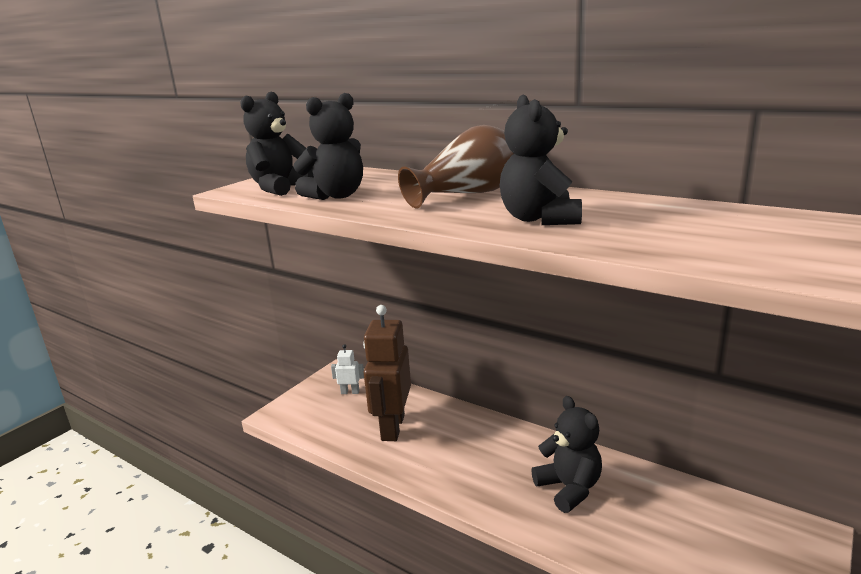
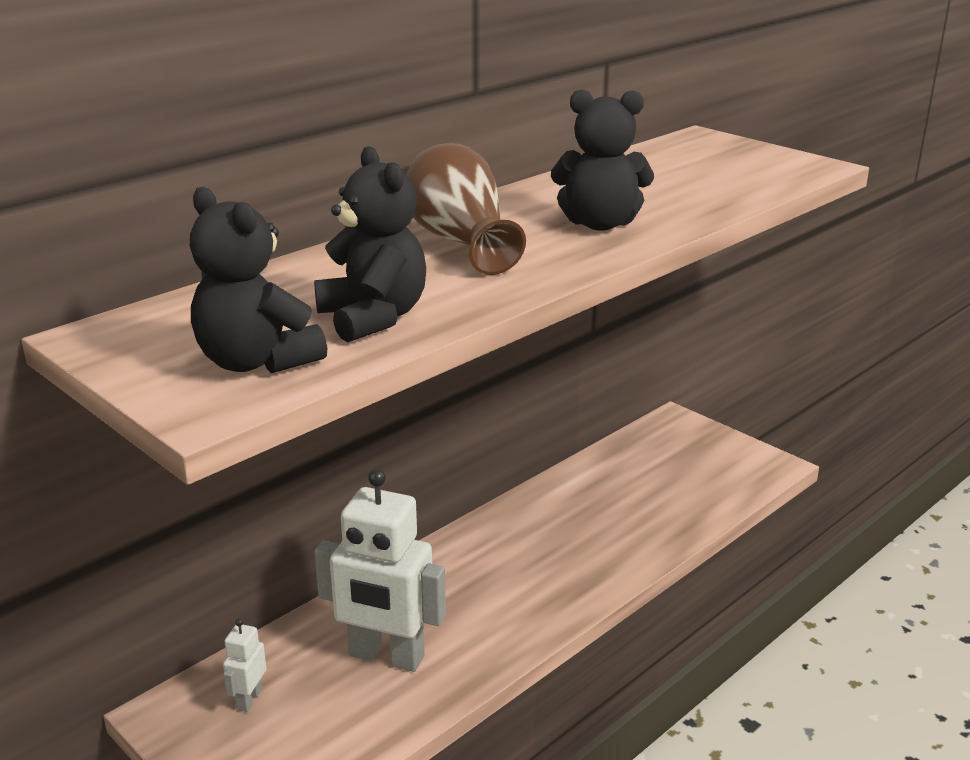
camera: 80 degrees left, 5 degrees up
(392, 427) = (386, 657): brown robot -> white robot
(569, 488) = (577, 528): black teddy bear -> none

